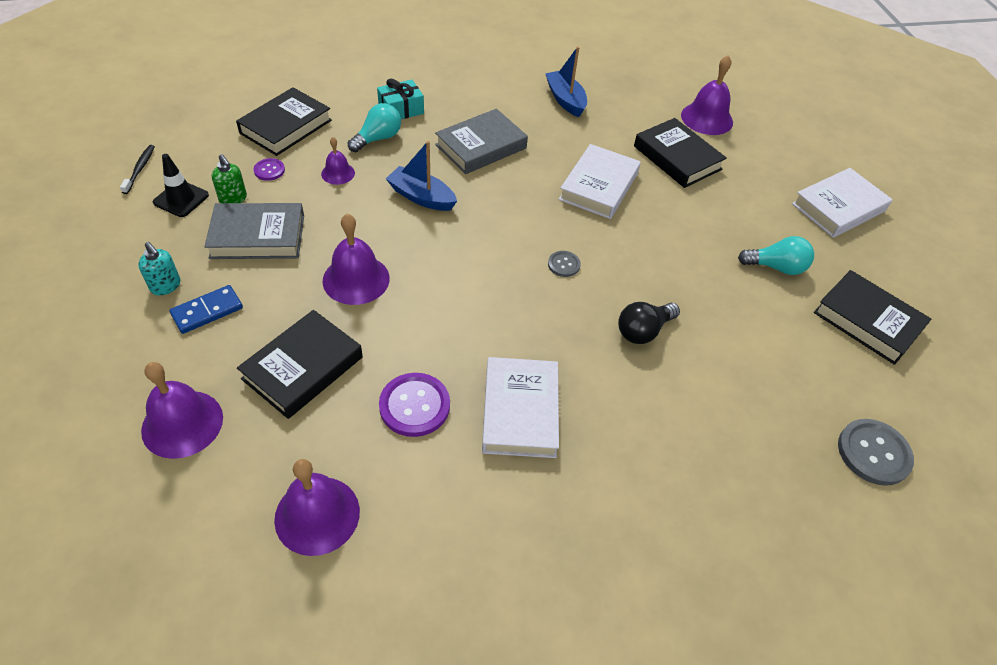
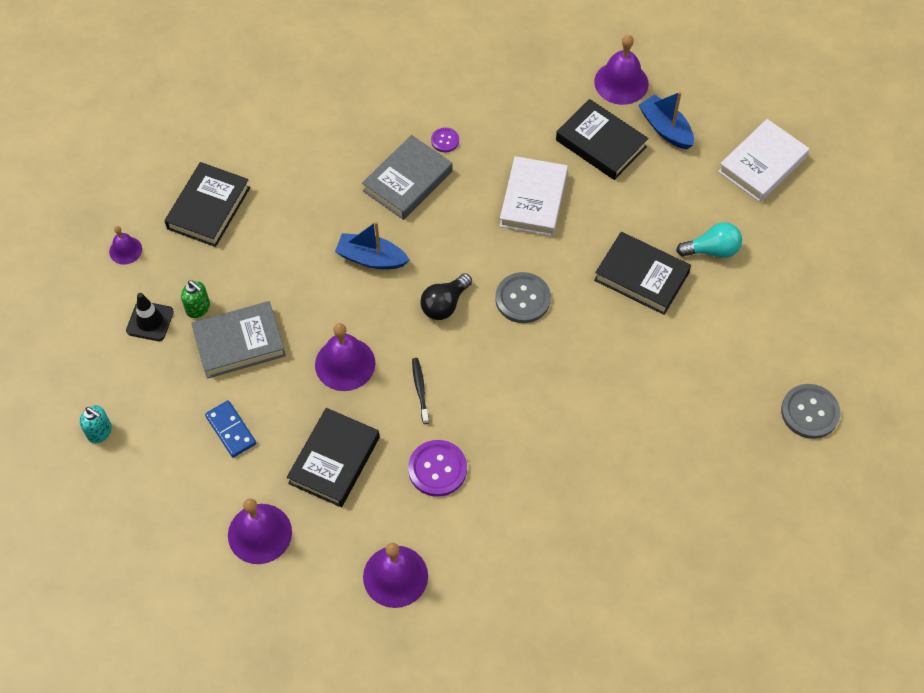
camera: 10 degrees left, 10 degrees up
(140, 169) = (94, 298): black toothbrush -> black toothbrush (420, 390)
(166, 286) = (183, 415): turquoise soap dispenser -> turquoise soap dispenser (100, 432)
(207, 311) = (231, 430): blue domino -> blue domino turned 75 degrees counterclockwise
(269, 170) = (216, 266): purple button -> purple button (445, 140)
(338, 173) = (282, 251): purple bell -> purple bell (125, 250)
(378, 138) = (304, 198): turquoise light bulb -> none
(401, 109) = (313, 154): turquoise gift -> none
(520, 411) = (523, 451): white book -> none
(564, 264) = (523, 299): grey button -> grey button, size x1.85
(565, 100) = (474, 96): blue boat -> blue boat (665, 129)
(643, 331) = (607, 349): black light bulb -> black light bulb (445, 304)
(867, 321) = (797, 287): black book -> black book (641, 276)

